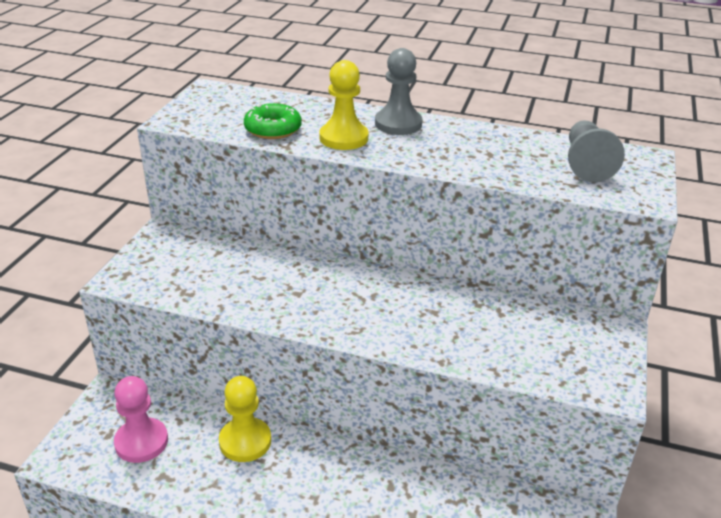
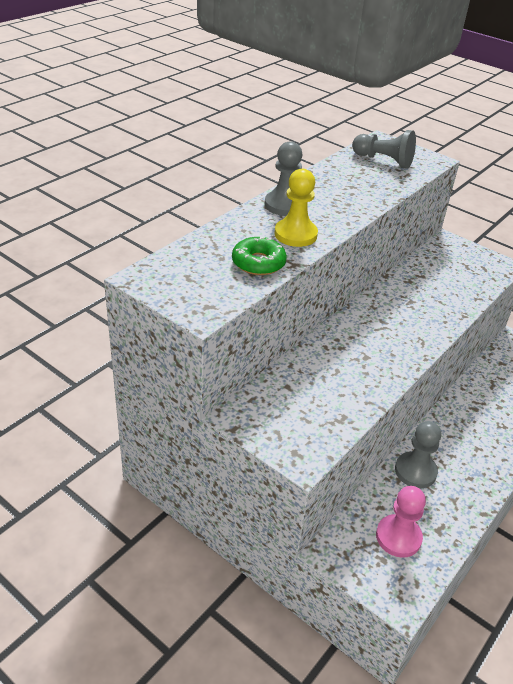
camera: 70 degrees left, 5 degrees up
(245, 441) = (415, 471): yellow pawn -> grey pawn

